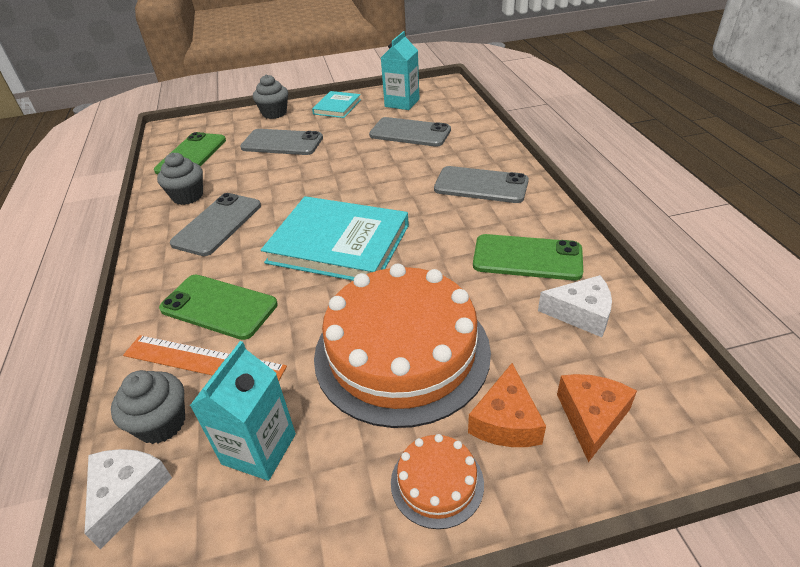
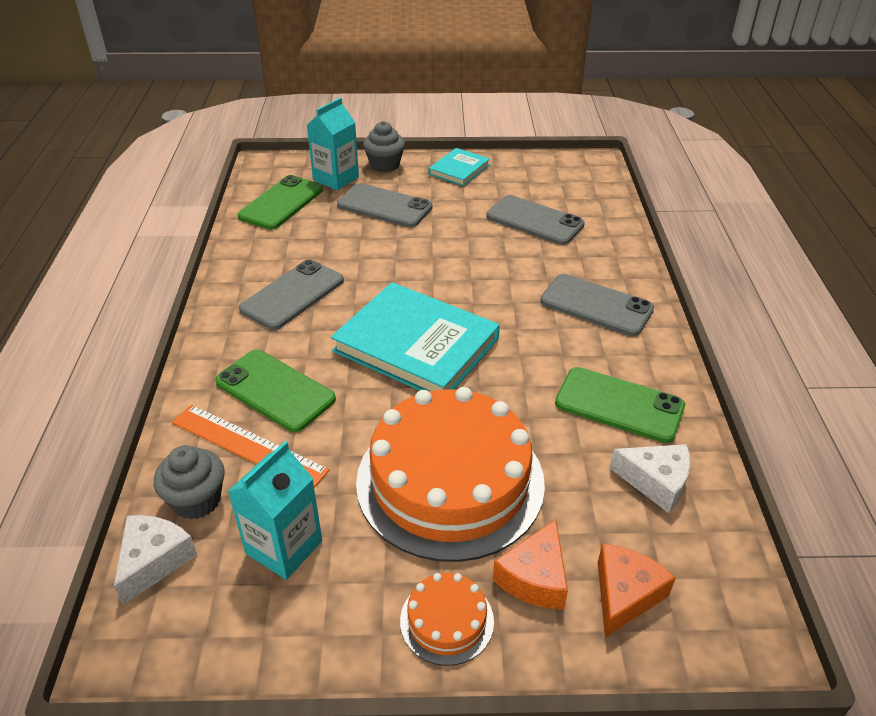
camera: 10 degrees right, 0 degrees up
(187, 196) = (267, 254): grey cupcake -> none
(402, 103) = (537, 178): turquoise carton -> turquoise carton (336, 179)

